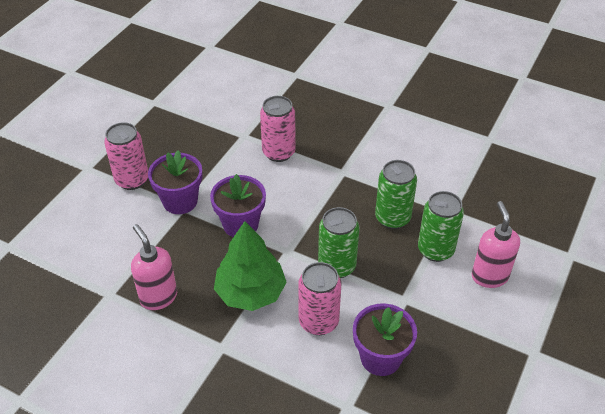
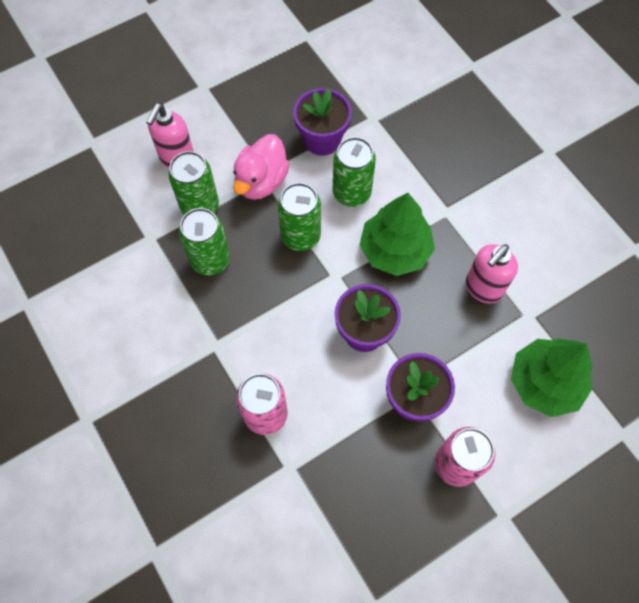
camera: 150 degrees left, 20 degrees up
(81, 253) = (544, 383): none -> green tree
(158, 297) = (483, 288): pink soap dispenser -> pink soap dispenser turned 45 degrees clockwise
(318, 321) = (351, 193): pink can -> green can
(404, 293) = (261, 181): none -> pink duck

